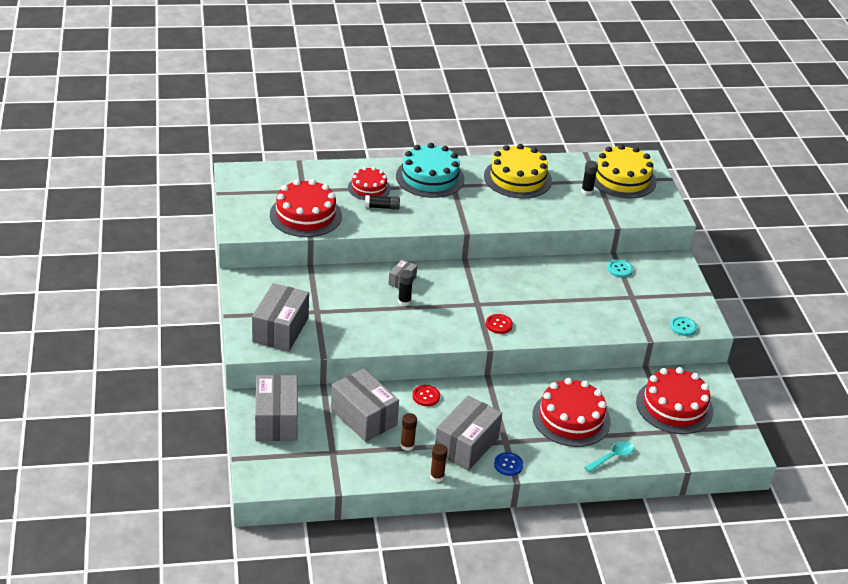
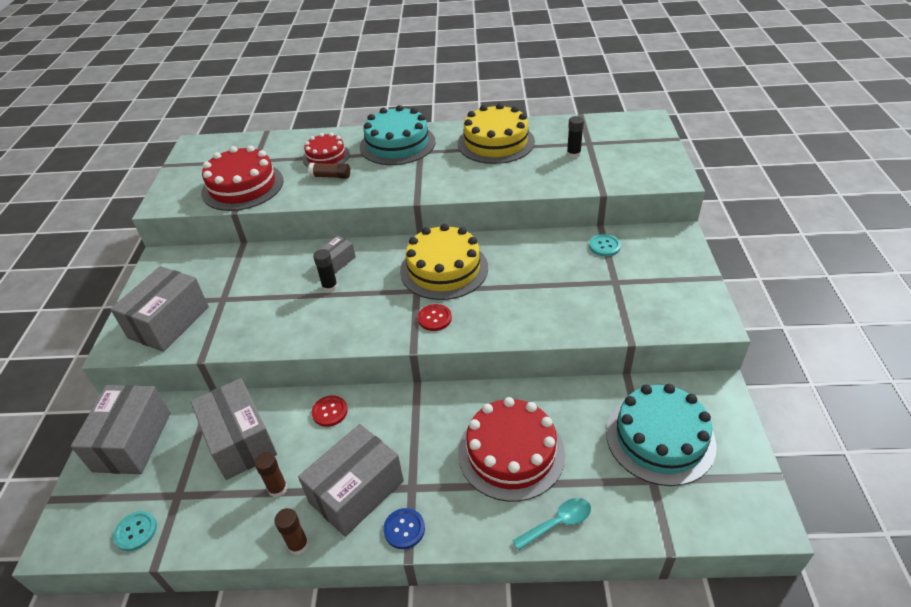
camera: 15 degrees right, 5 degrees up
(382, 207) = (331, 176): black glue stick -> brown glue stick
(622, 178) = (618, 140): yellow cake -> yellow cake (444, 269)
(674, 406) = (660, 438): red cake -> turquoise cake
(683, 327) = (679, 324): turquoise button -> turquoise button (136, 531)

